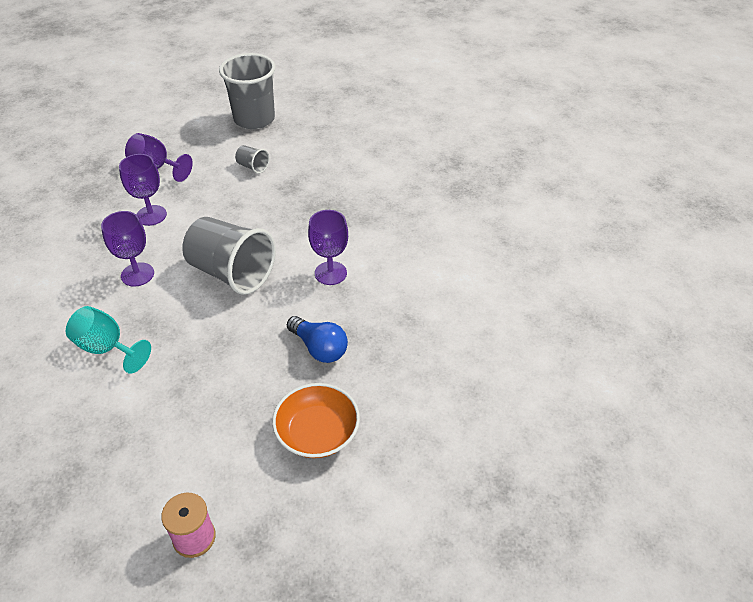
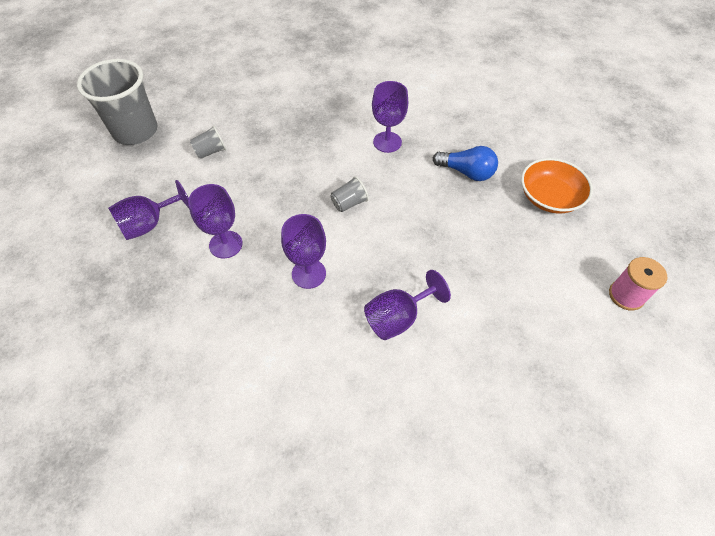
camera: 65 degrees left, 10 degrees up
(107, 348) = (398, 317): turquoise goblet -> purple goblet
(231, 273) = (349, 203): grey cup -> grey cup, size x0.43
(319, 348) = (466, 172): blue light bulb -> blue light bulb turned 45 degrees clockwise

